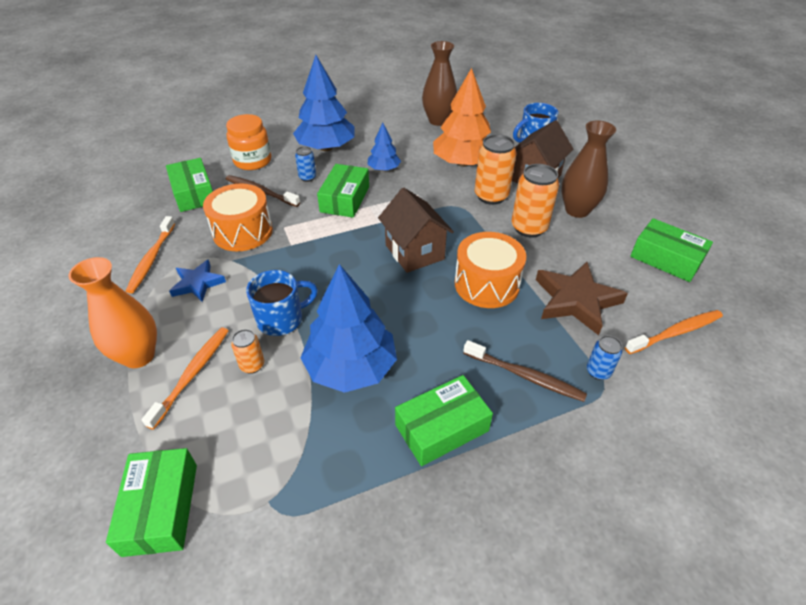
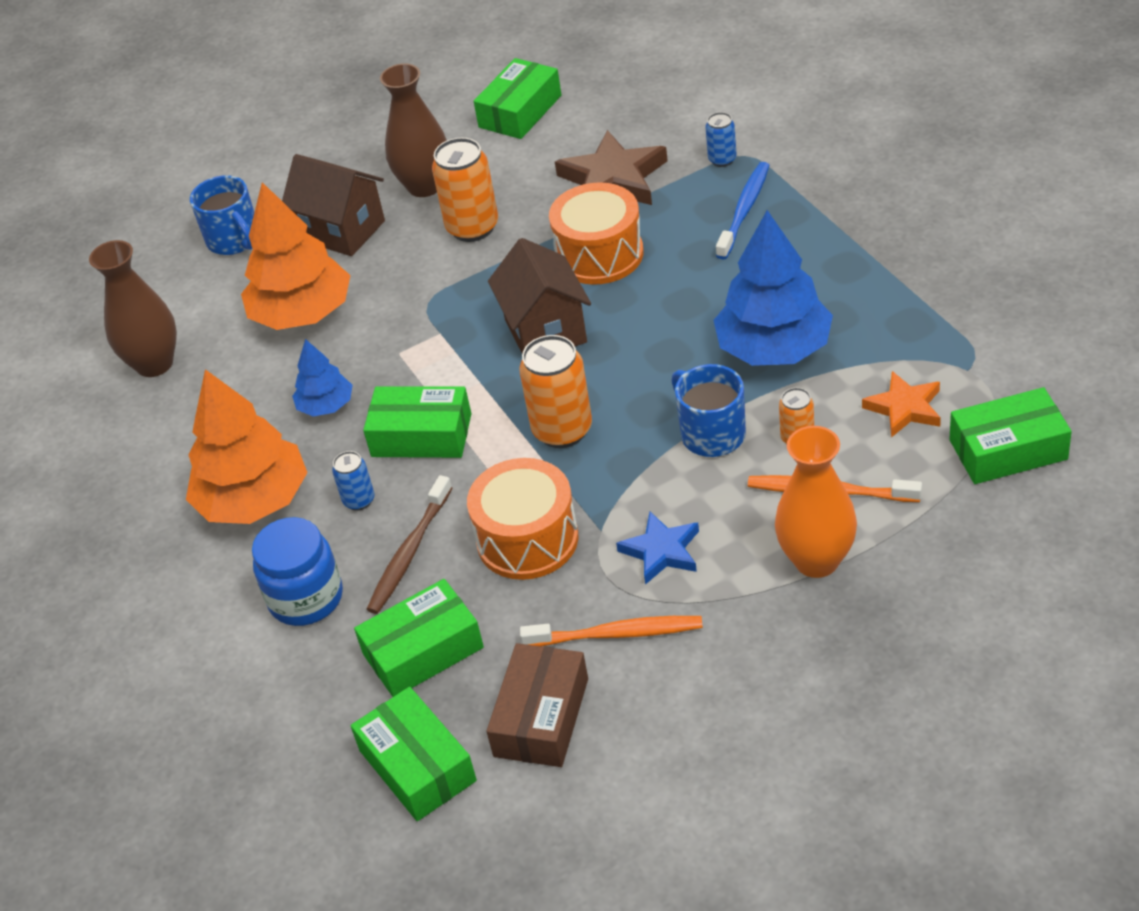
camera: 90 degrees left, 0 degrees up
(121, 228) = (541, 717): none -> brown box
(247, 441) = (905, 408): none -> orange star
(252, 161) = (306, 598): orange jar -> blue jar
(326, 148) = (254, 500): blue tree -> orange tree
(414, 252) = (545, 331): brown house -> brown house turned 75 degrees counterclockwise
(442, 428) = (834, 262): green box -> green box (417, 765)
(491, 196) = (397, 271): orange can -> orange can (562, 430)
(525, 376) = (744, 210): brown toothbrush -> blue toothbrush
(676, 332) = (648, 107): orange toothbrush -> none

